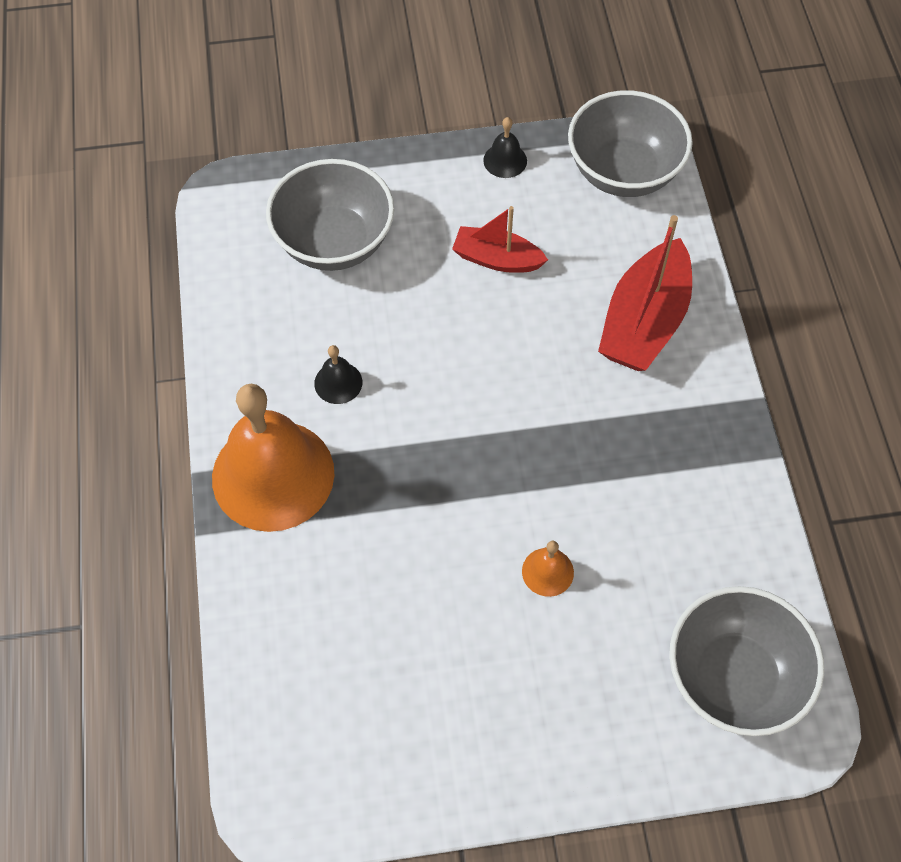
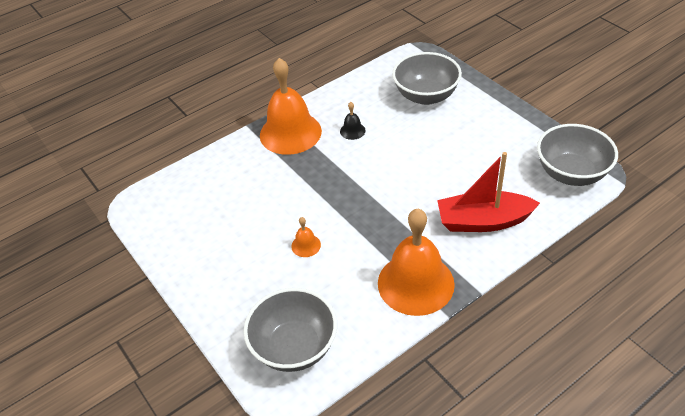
camera: 65 degrees right, 15 degrees down
(497, 259) = (468, 151): red boat -> none
(505, 160) = (530, 128): black bell -> none
(706, 464) = (415, 283): none -> orange bell

